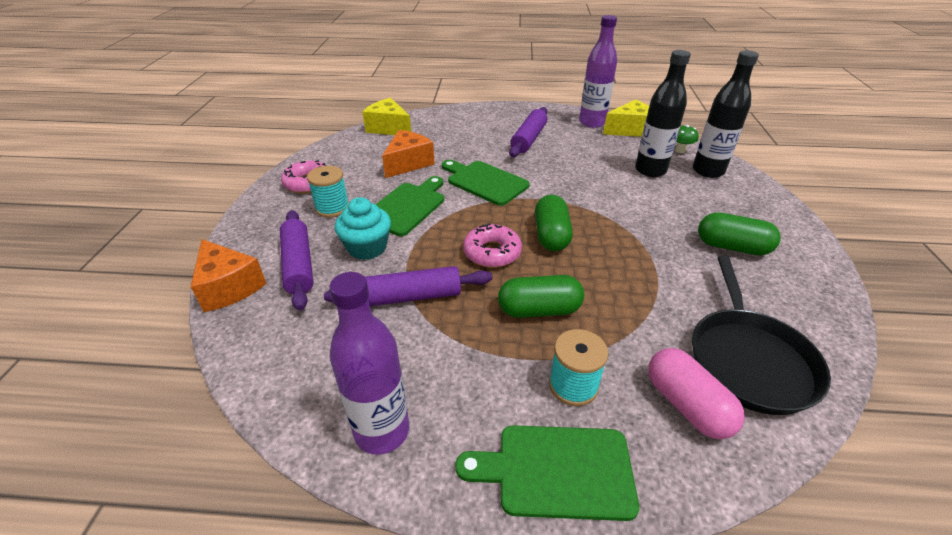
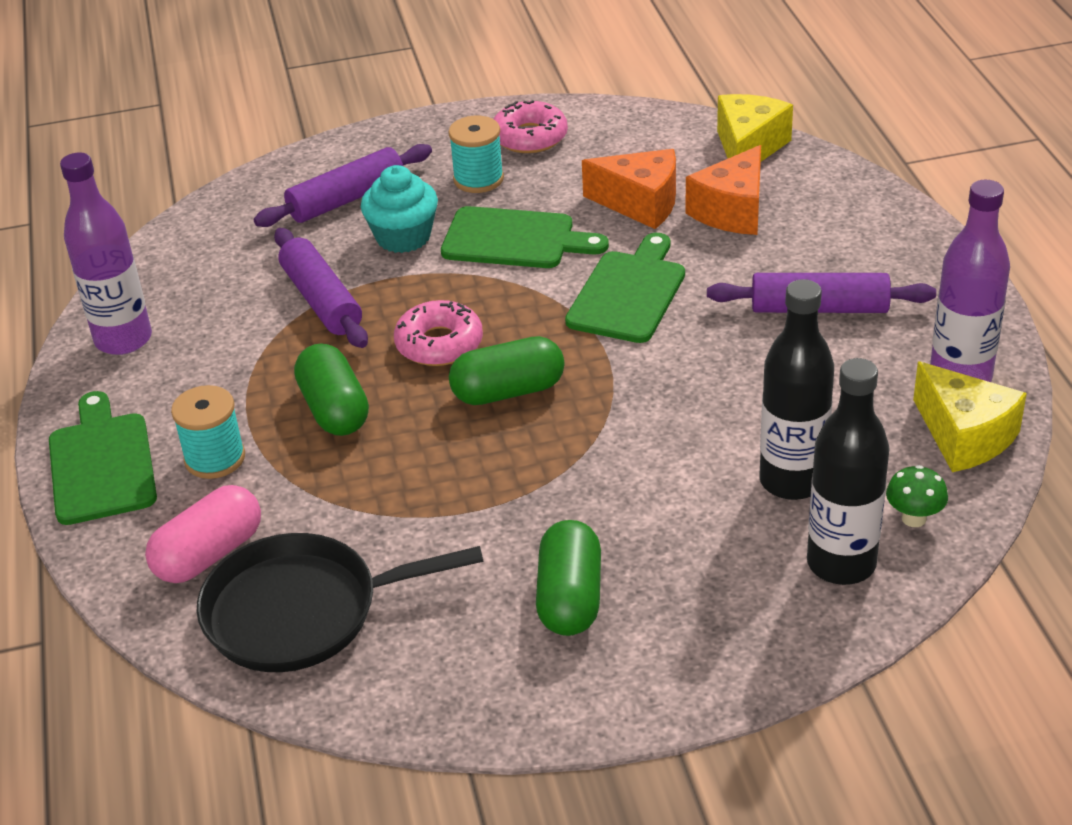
camera: 75 degrees right, 0 degrees up
(229, 287) = (290, 169): orange cheese -> orange cheese (732, 211)

